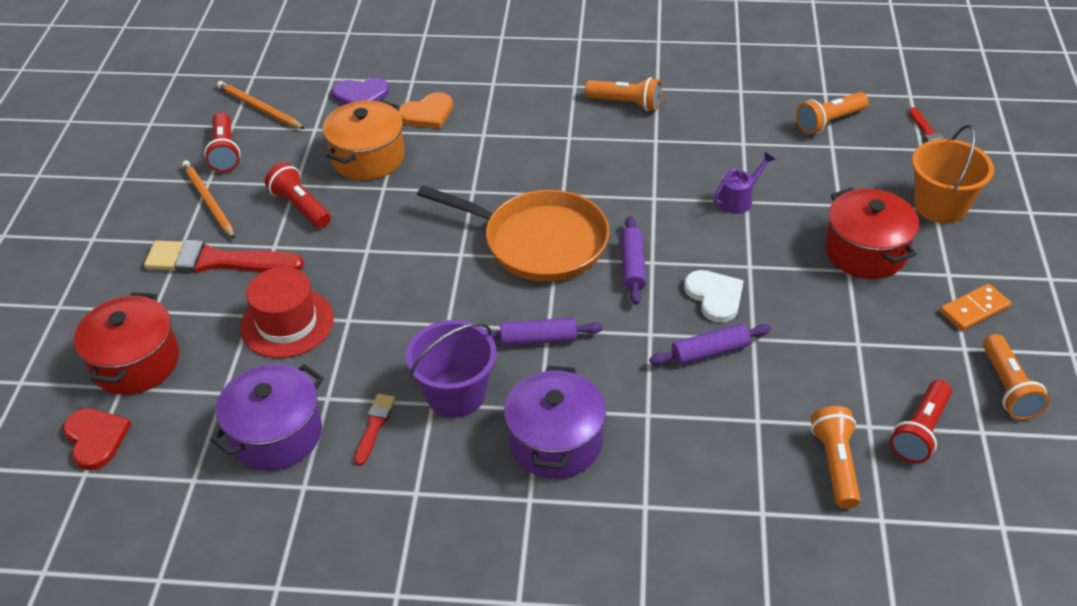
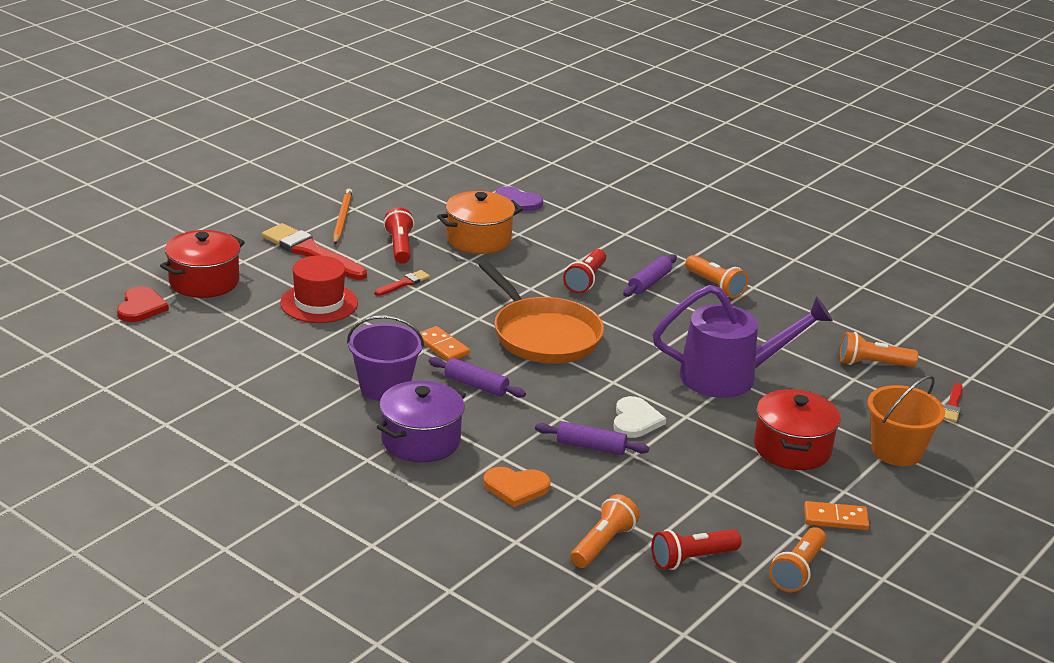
camera: 30 degrees right, 15 degrees down
(225, 152) = (383, 197): red flashlight -> red flashlight (585, 280)
(259, 108) = (435, 181): orange pencil -> none
(276, 434) = (248, 354): purple pot -> none
(374, 426) = (313, 378): red brush -> red brush (403, 283)
(427, 113) = (552, 231): orange heart -> orange heart (516, 488)
(461, 309) = (442, 346): none -> orange domino
(632, 266) = (595, 377): purple rolling pin -> purple rolling pin (649, 283)
(739, 199) = (730, 376): purple watering can -> purple watering can, size x2.33

